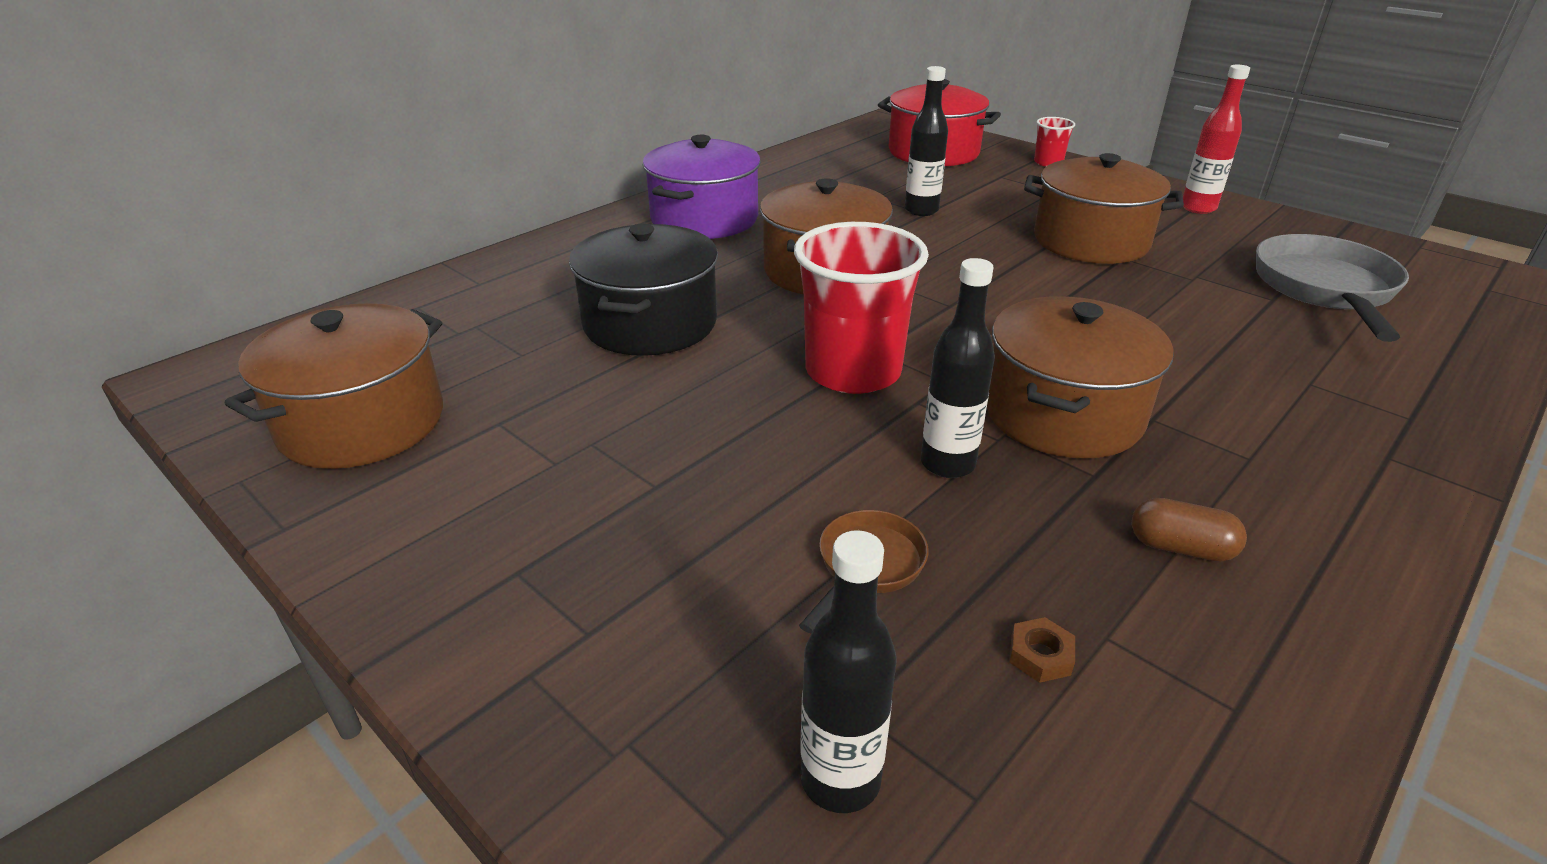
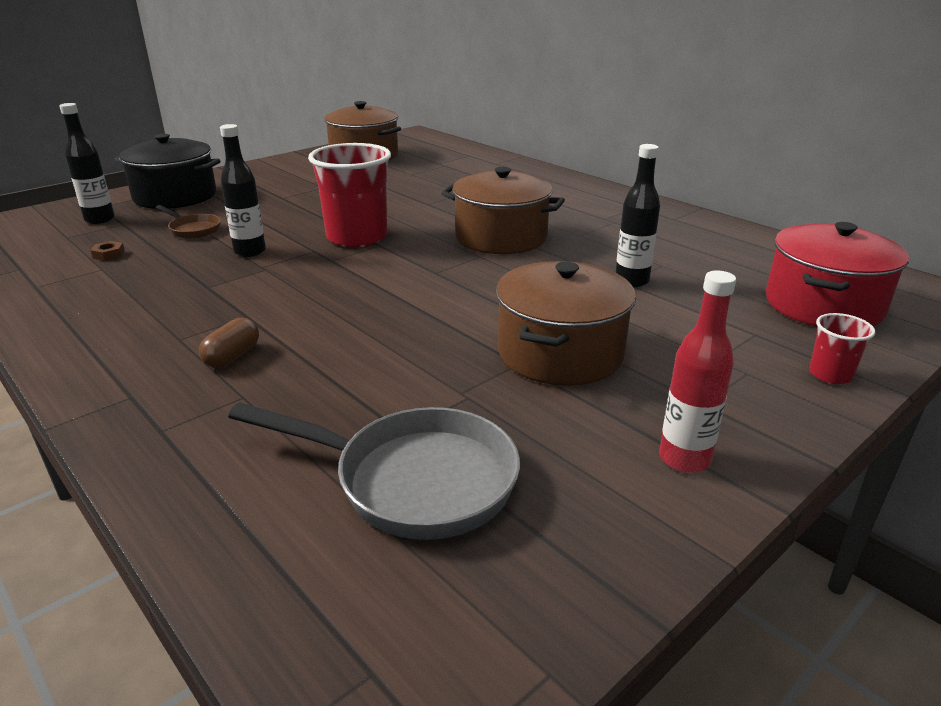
camera: 95 degrees right, 5 degrees down
(650, 323) = (435, 195): black pot -> black pot (175, 196)
(704, 219) = (596, 207): purple pot -> none
(1063, 414) = (273, 288): brown pot -> none
(1180, 548) = (131, 297): brown capsule -> brown capsule (232, 356)

